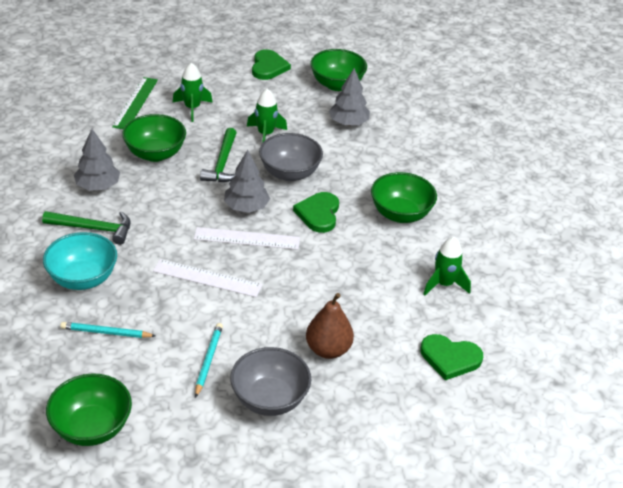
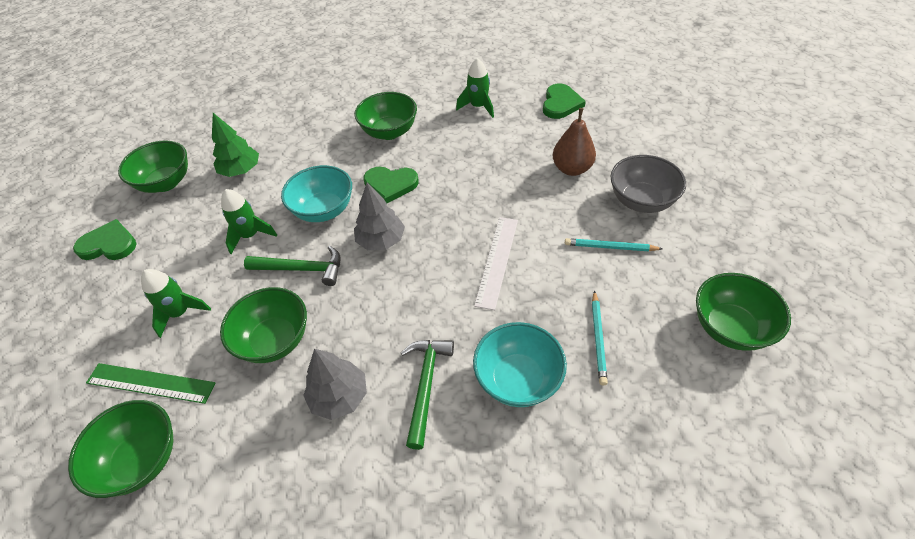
camera: 85 degrees left, 10 degrees up
(80, 107) = (142, 460): none -> green bowl
(247, 238) = (432, 235): white ruler -> none
(289, 173) = (324, 210): grey bowl -> turquoise bowl
(348, 123) = (241, 170): grey tree -> green tree

